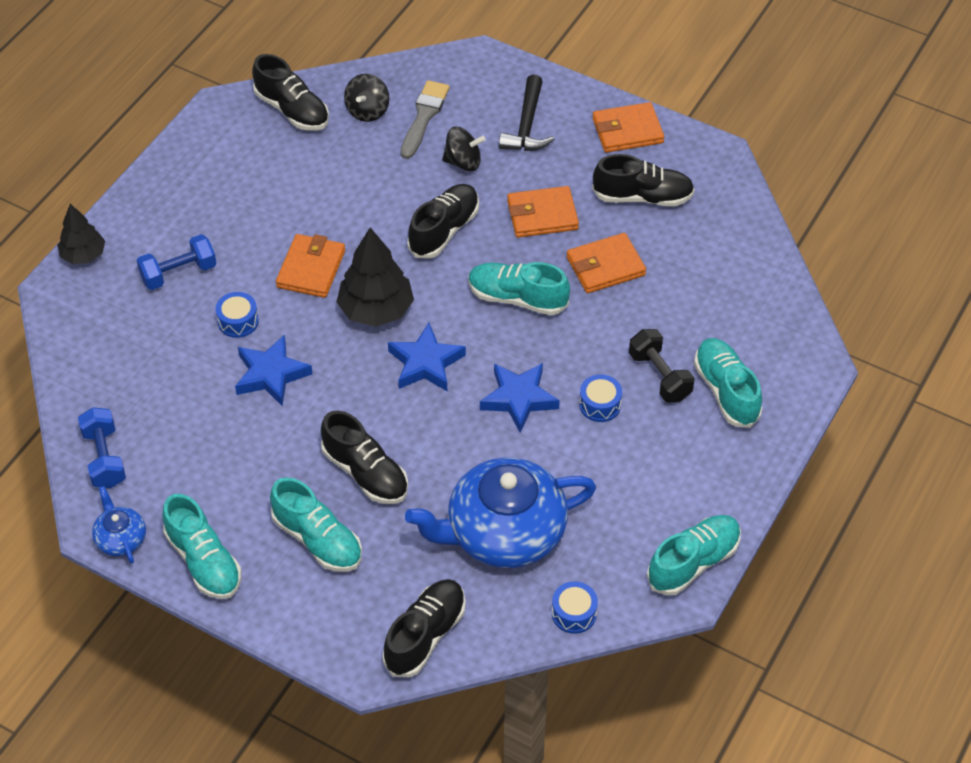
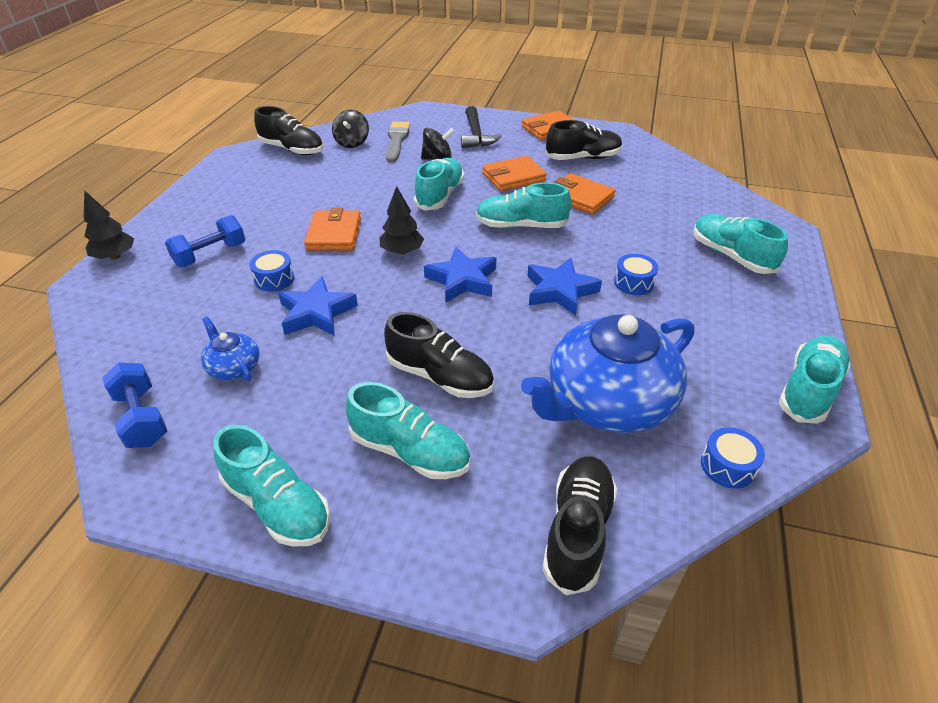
camera: 15 degrees left, 10 degrees down
(121, 538) = (166, 501): blue teapot -> blue teapot (234, 367)
(376, 310) = (402, 251): black tree -> black tree, size x0.63
(444, 230) = (440, 196): black shoe -> turquoise shoe
(605, 266) = (580, 197): orange wallet -> orange wallet turned 75 degrees clockwise
(660, 376) = (670, 255): black dumbbell -> none

